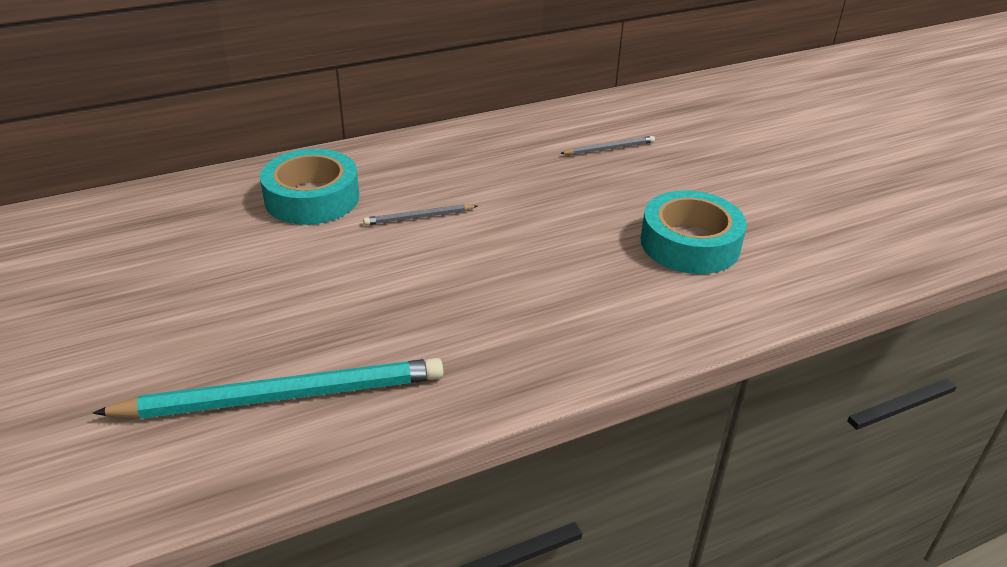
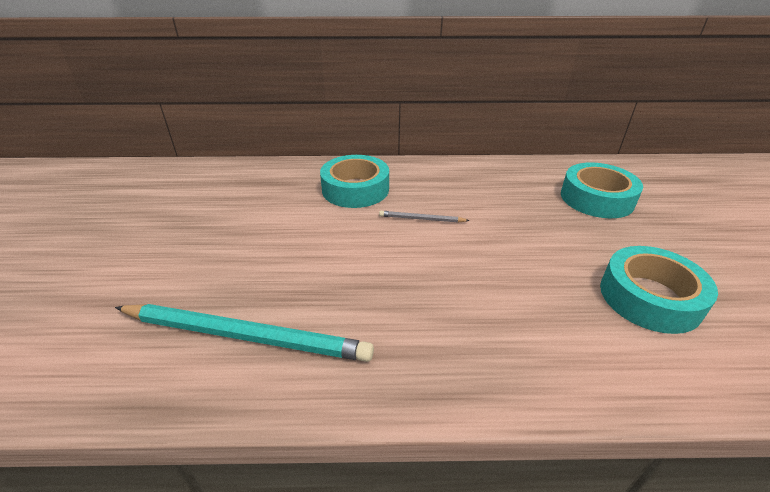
camera: 25 degrees right, 0 degrees up
(609, 148) = (596, 198): grey pencil -> turquoise tape

